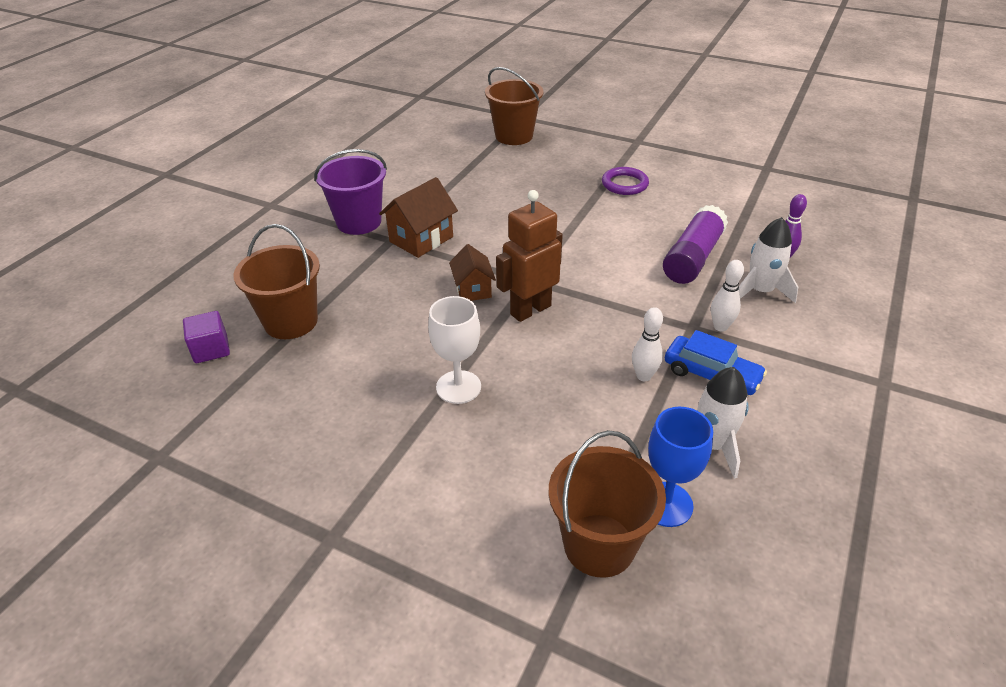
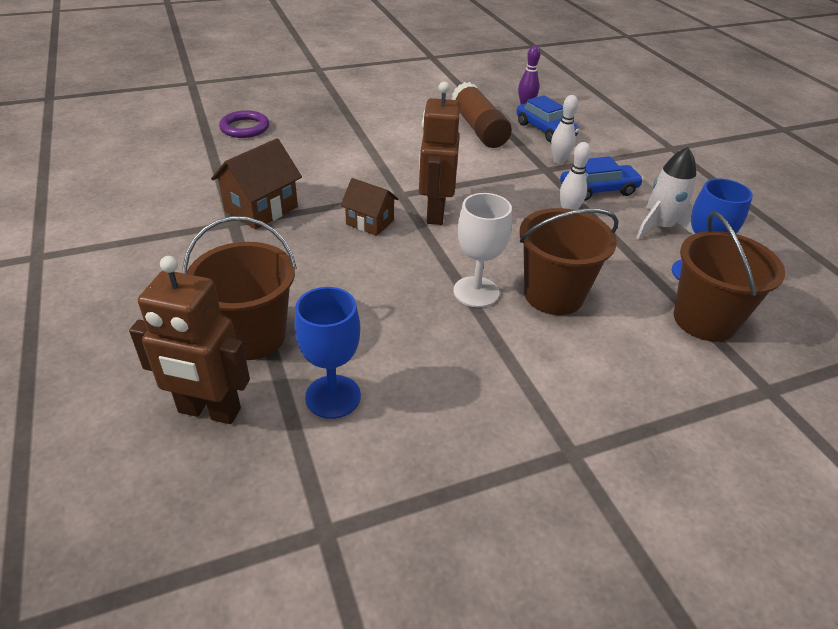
camera: 50 degrees left, 0 degrees up
(211, 349) = (209, 411): purple cube -> brown robot
(272, 388) = (333, 396): none -> blue goblet
(359, 222) = (173, 224): purple bucket -> none
(421, 239) = (261, 209): brown house -> brown house turned 45 degrees clockwise
(514, 136) = (208, 99): brown bucket -> brown bucket (553, 295)
(624, 184) = (358, 101): purple ring -> purple ring (245, 128)
(693, 258) = (478, 129): purple glue stick -> brown glue stick
(760, 291) = (545, 130): white rocket -> blue car

